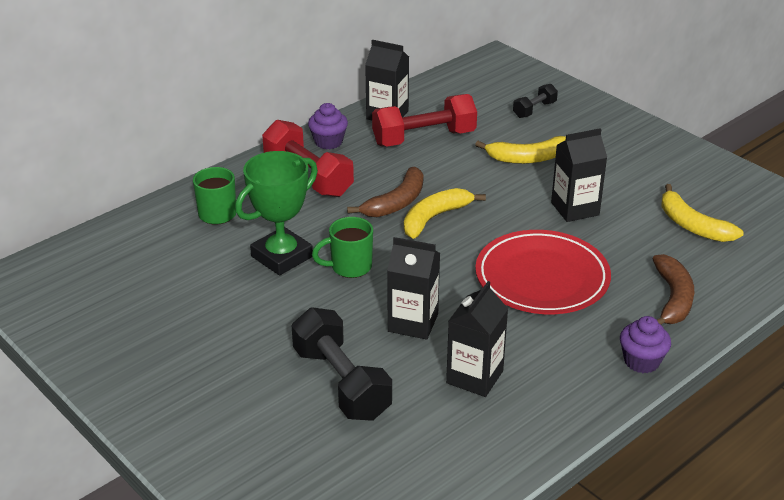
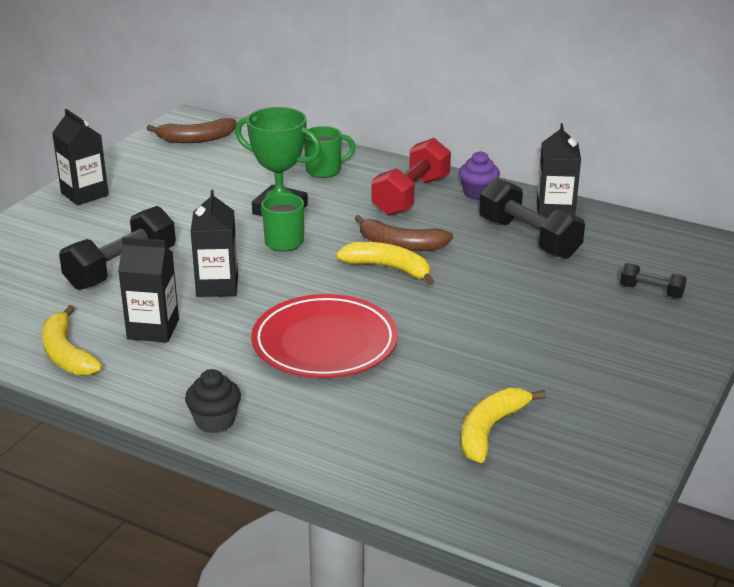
camera: 70 degrees right, 5 degrees down
(424, 138) = (529, 238): red dumbbell -> black dumbbell
(528, 158) = (543, 302): yellow banana -> yellow banana (66, 354)
(575, 209) = (465, 345): black carton -> black carton (84, 194)
(641, 361) = (215, 421): purple cupcake -> black cupcake
(672, 299) = (334, 430): brown banana -> brown banana (196, 139)

